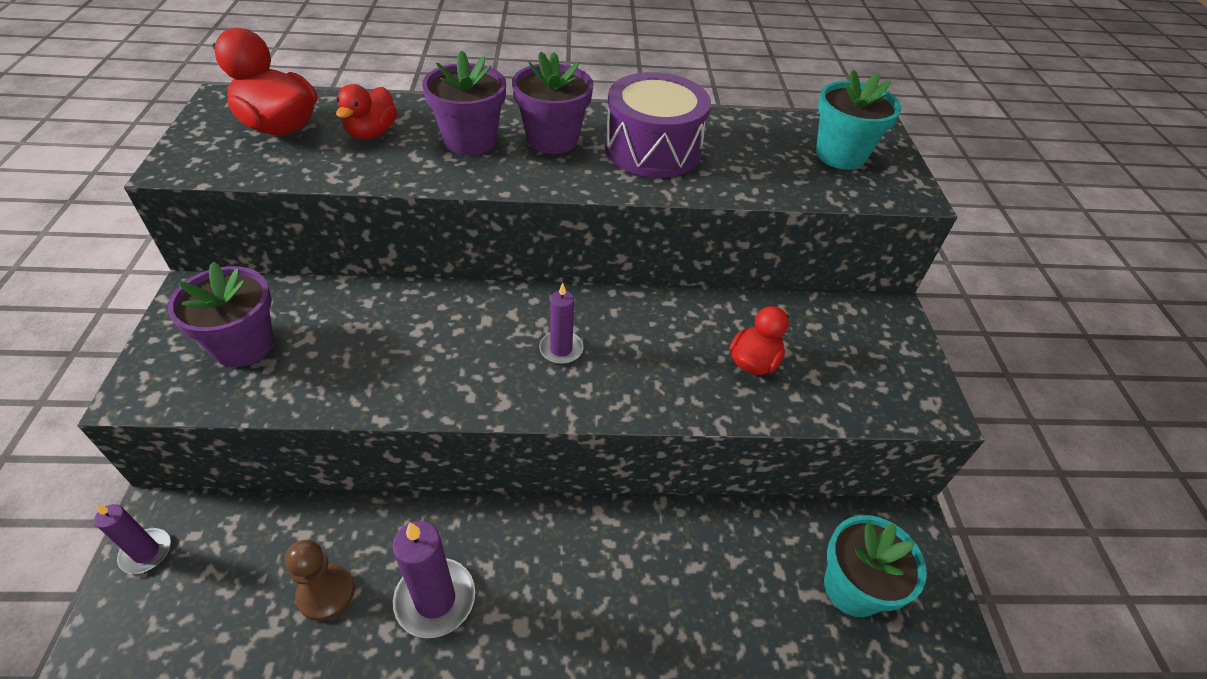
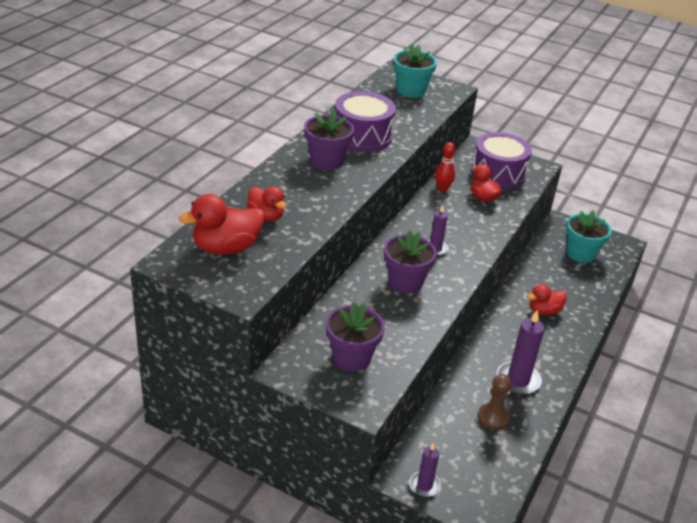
camera: 60 degrees left, 10 degrees down
(470, 140) = (304, 186): purple flower pot -> purple flower pot (405, 282)
(640, 580) = (544, 311): none -> red duck
(728, 308) = (442, 188): none -> red bowling pin
(845, 359) = (498, 173): none -> purple drum

